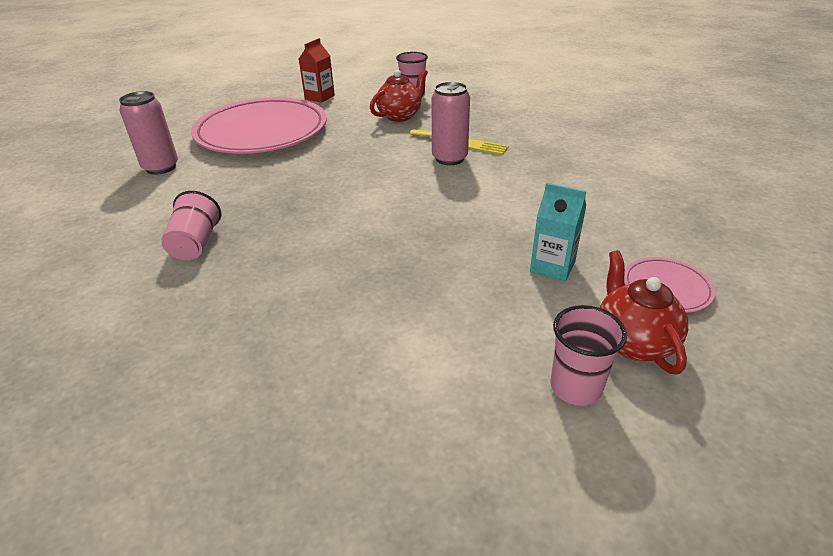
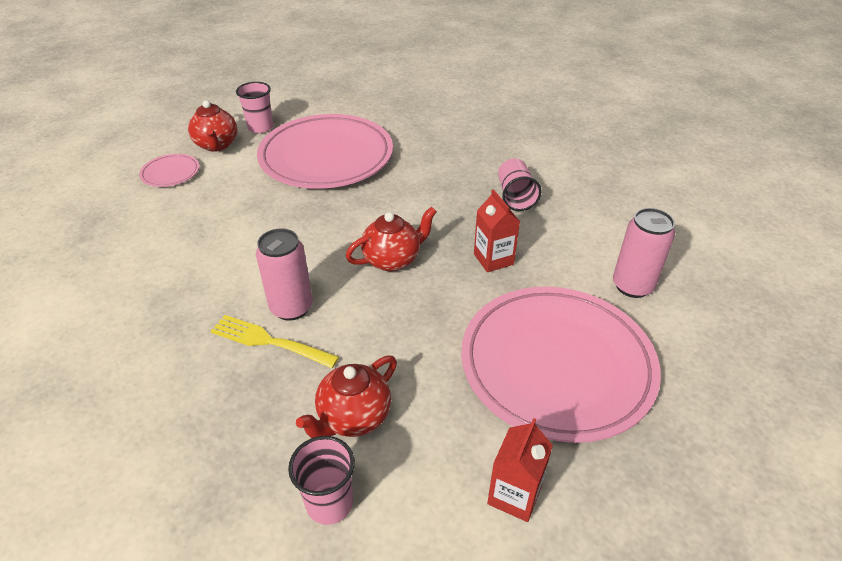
camera: 175 degrees right, 5 degrees up
(265, 186) = (493, 259): none -> red carton
(360, 187) = (392, 260): none -> red teapot
(437, 311) = (326, 157): none -> pink plate
(552, 266) = (239, 185): turquoise carton -> none

